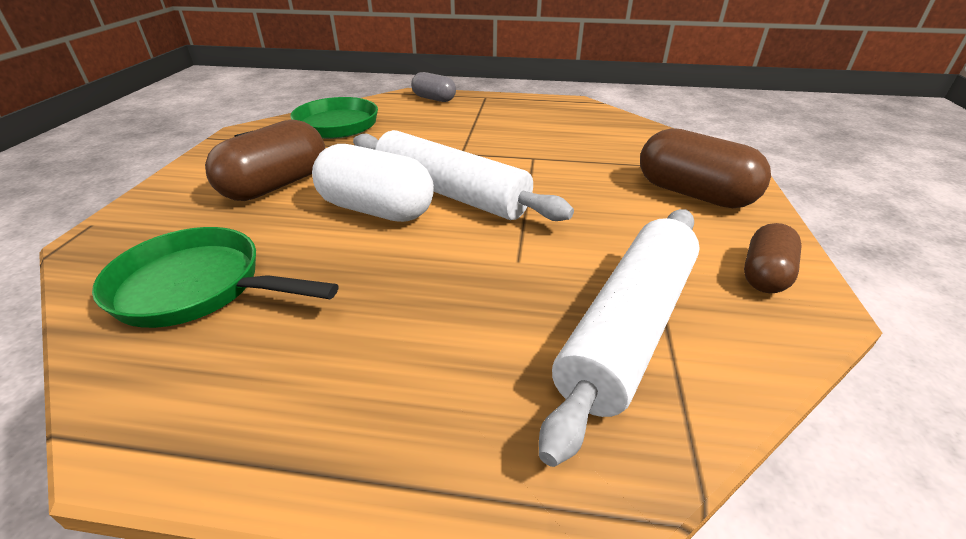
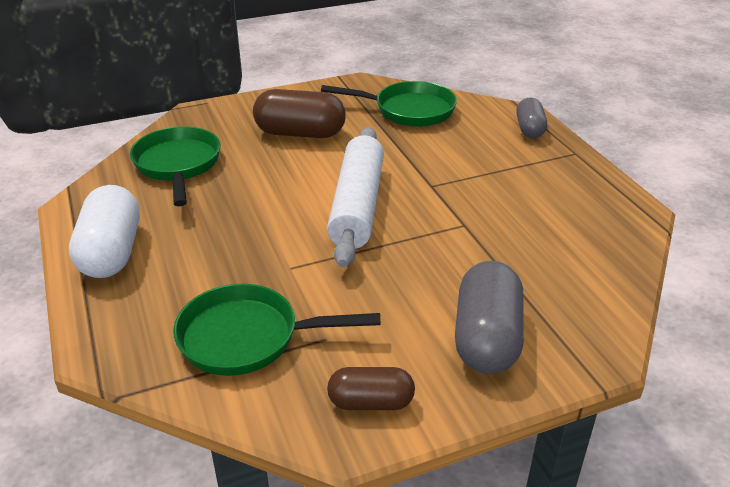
camera: 60 degrees right, 0 degrees up
(376, 210) = (304, 184): white capsule -> white capsule (111, 252)
(628, 328) = (247, 337): white rolling pin -> green pan
(693, 194) = (487, 338): brown capsule -> grey capsule

